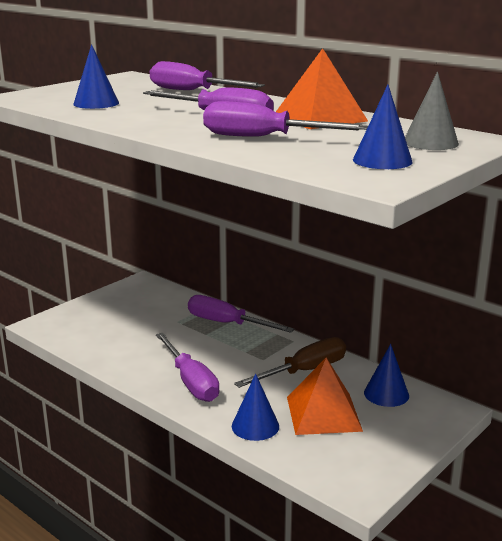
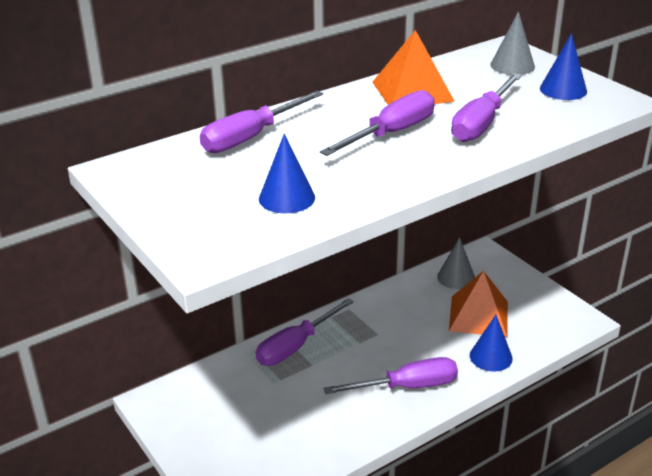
camera: 75 degrees left, 10 degrees up
(304, 371) = (408, 313): brown screwdriver -> none
(386, 394) = (456, 277): blue cone -> grey cone

